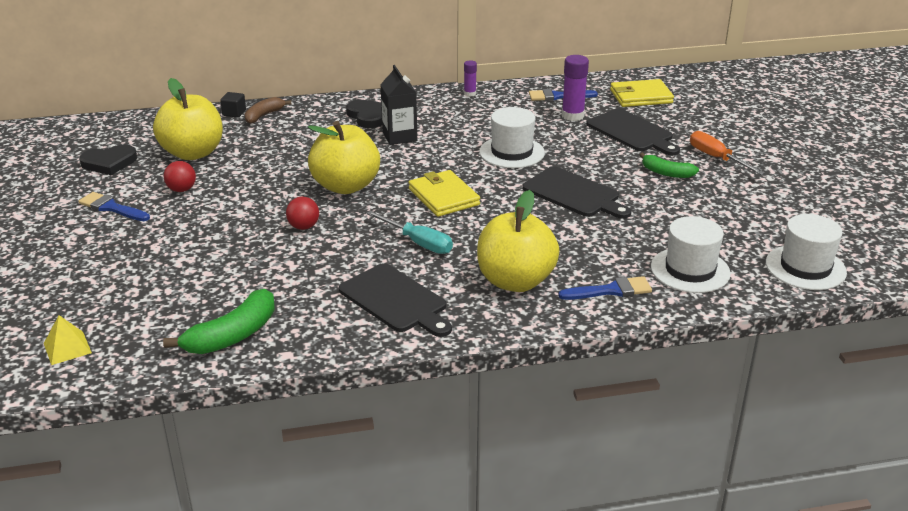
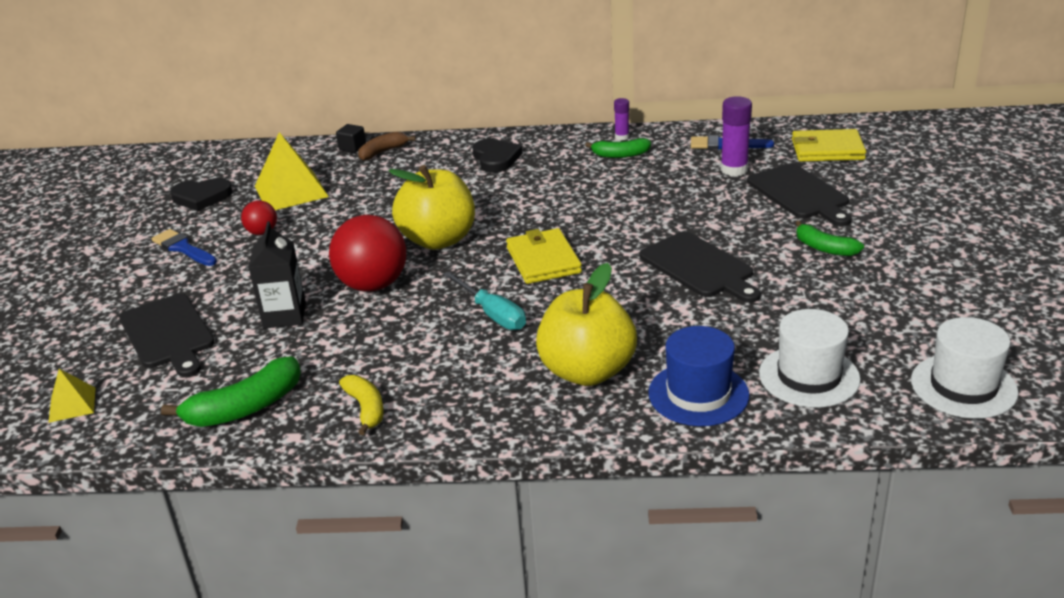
camera: 15 degrees right, 0 degrees up
(193, 153) = (291, 191): yellow apple -> yellow pyramid
(303, 227) = (373, 285): red ball -> red ball, size x2.00
(341, 326) = (366, 409): none -> yellow banana
(396, 300) = (439, 382): black cutting board -> black cutting board (168, 334)
(399, 137) = (521, 184): black carton -> black carton (284, 315)
(474, 108) = (620, 155): none -> green banana
(511, 152) = (644, 211): white hat -> none
(610, 290) = (698, 394): blue brush -> blue hat
(716, 158) = (896, 233): orange screwdriver -> none

